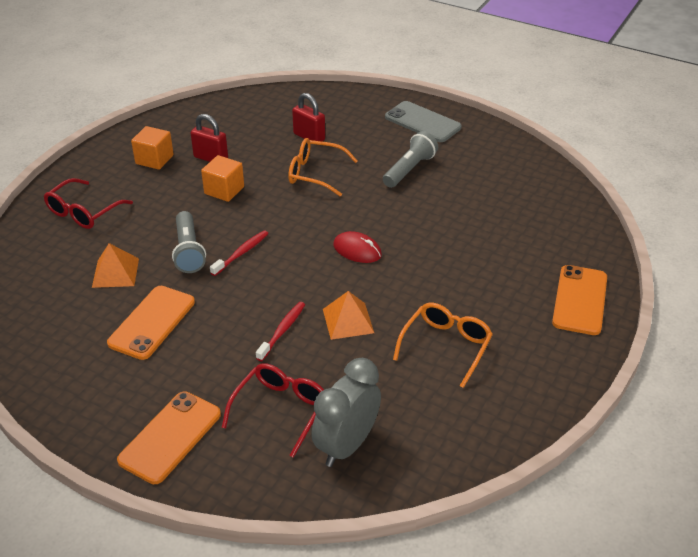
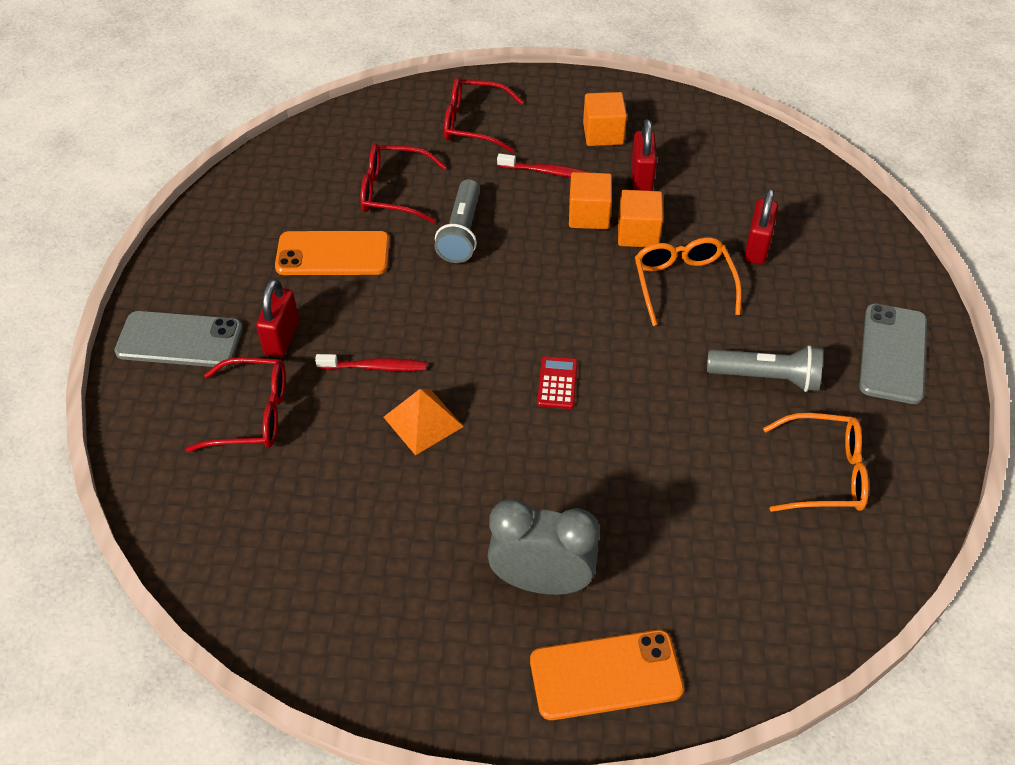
camera: 65 degrees right, 10 degrees up
(115, 272) = (393, 192): orange pyramid -> red glasses
(170, 437) = (179, 340): orange phone -> grey phone
(188, 251) = (461, 232): grey flashlight -> grey flashlight turned 45 degrees counterclockwise
(216, 374) = (282, 338): none -> red padlock
(241, 253) = (485, 278): red toothbrush -> red toothbrush (546, 172)
(258, 176) = (638, 233): none -> orange cube
(346, 445) = (224, 494): grey clock -> grey clock (541, 581)
(357, 250) = (557, 383): red mouse -> red calculator
(446, 346) = (429, 538): orange glasses -> orange glasses (825, 473)

